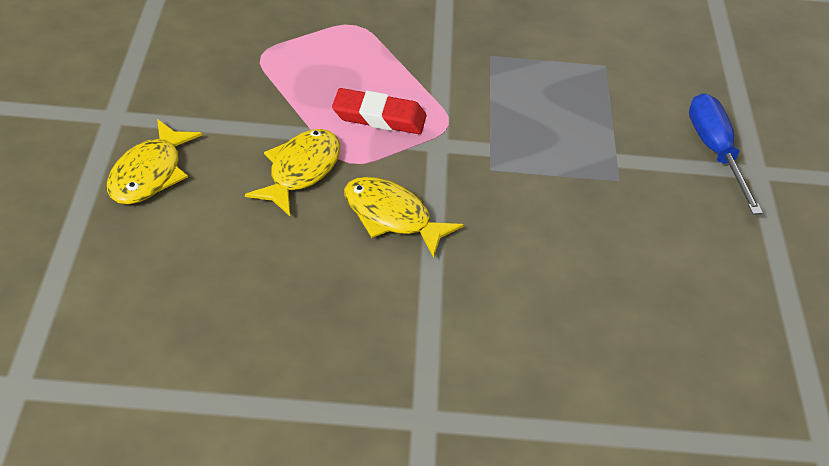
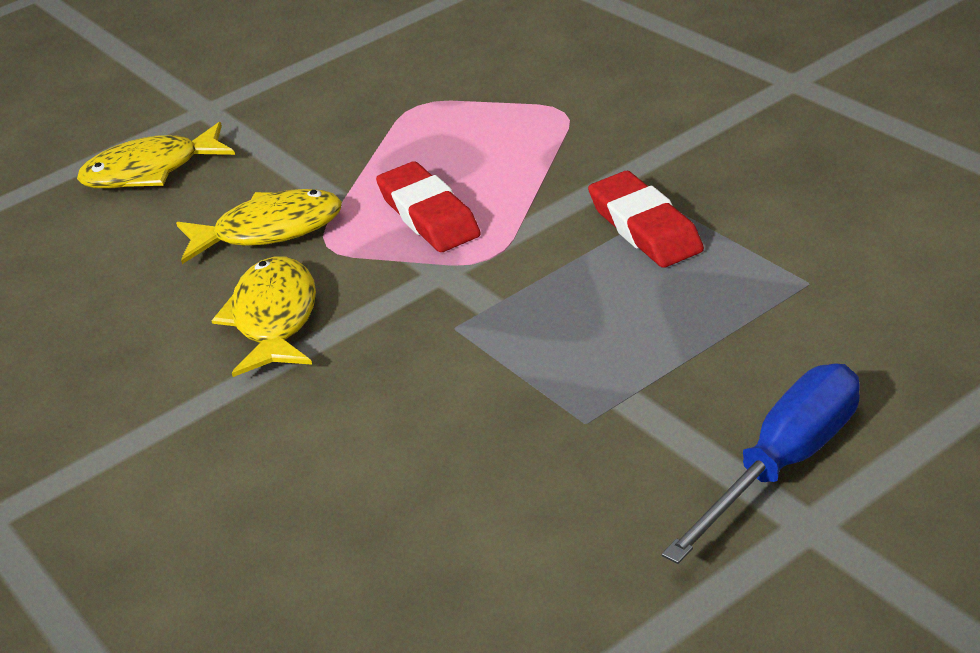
camera: 60 degrees right, 10 degrees down
(498, 72) = (645, 228): none -> red eraser

